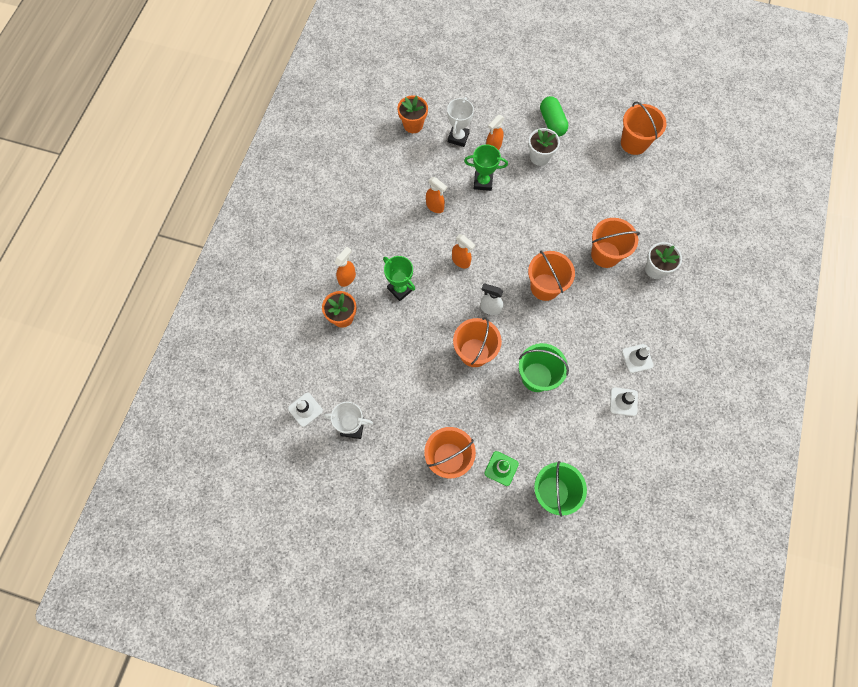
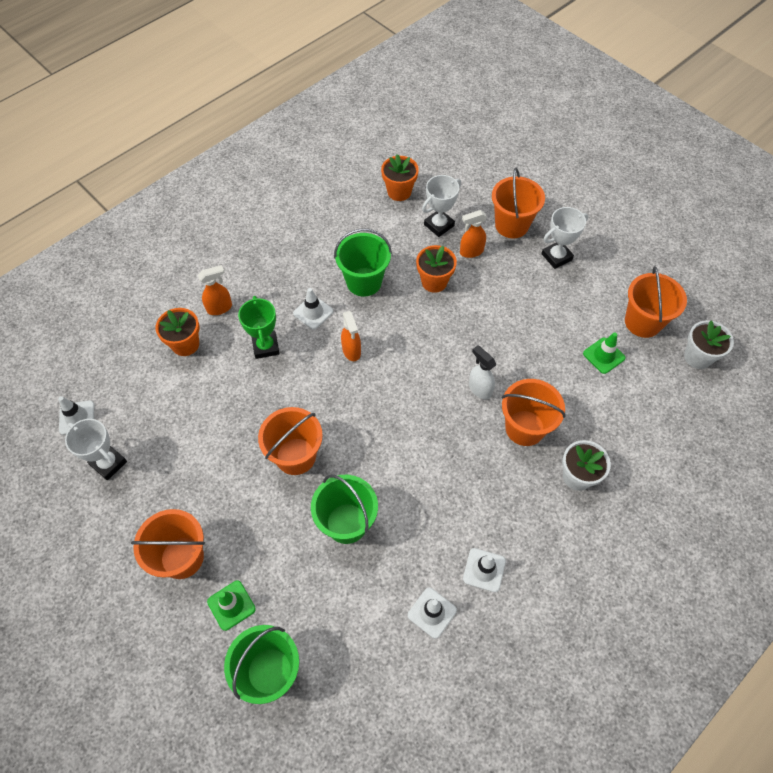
camera: 30 degrees right, 10 degrees down
(415, 247) = (313, 312): none -> white traffic cone
(435, 206) = (364, 282): orange spray bottle -> green bucket
(483, 182) = (434, 282): green trophy -> orange flower pot
(490, 308) = (348, 417): white spray bottle -> white spray bottle (479, 389)
(539, 157) = (517, 285): white flower pot -> white flower pot (698, 357)
(545, 287) = (427, 427): orange bucket -> orange bucket (511, 225)
(552, 122) = (556, 257): green capsule -> white trophy
(624, 179) = (604, 355): none -> green traffic cone

